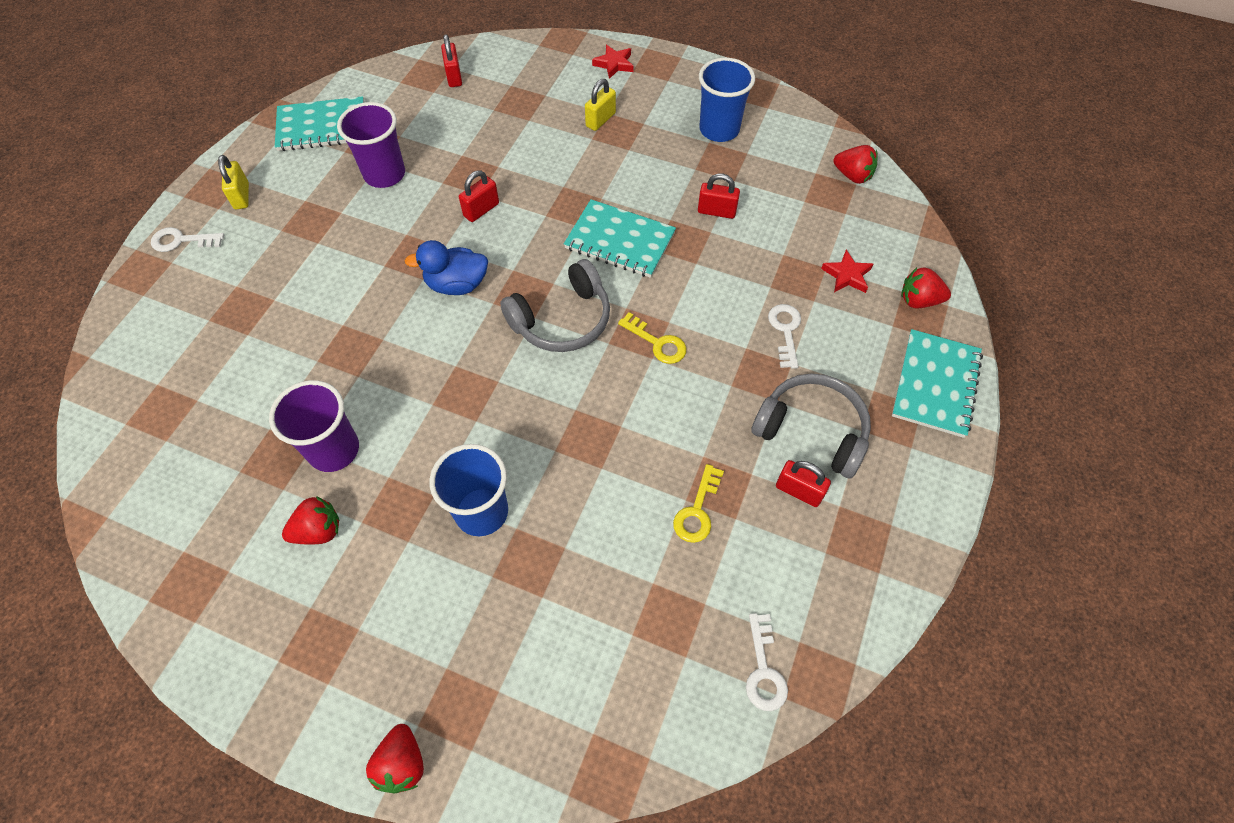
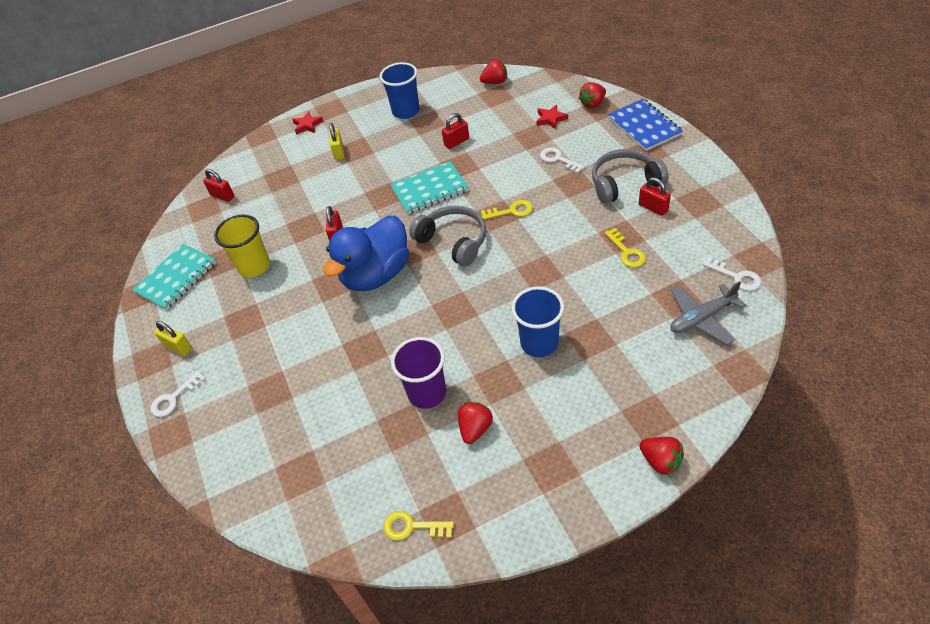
camera: 40 degrees left, 10 degrees down
(160, 560) = (412, 527): none -> yellow key
(384, 174) = (254, 266): purple cup -> yellow cup
(457, 284) = (376, 274): blue duck -> blue duck, size x1.72
(562, 320) = (453, 241): grey headphones -> grey headphones turned 60 degrees counterclockwise
(658, 671) = (702, 318): none -> grey plane
(798, 491) = (653, 208): red padlock -> red padlock turned 60 degrees clockwise
(935, 384) = (644, 126): turquoise notebook -> blue notebook

